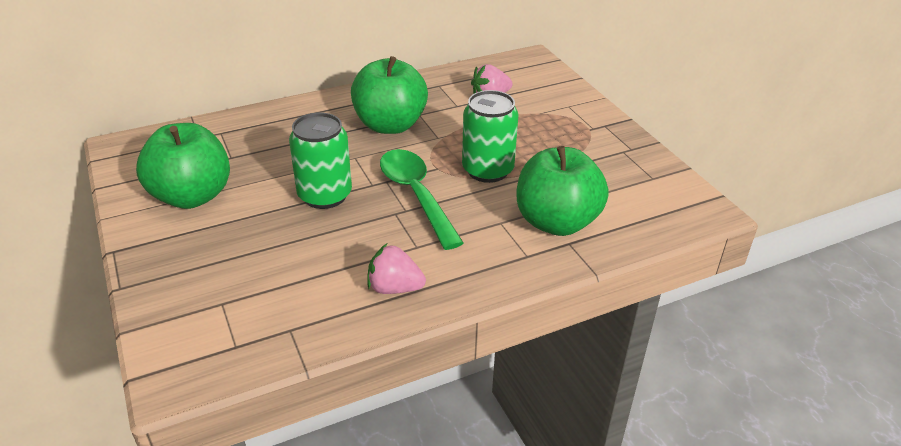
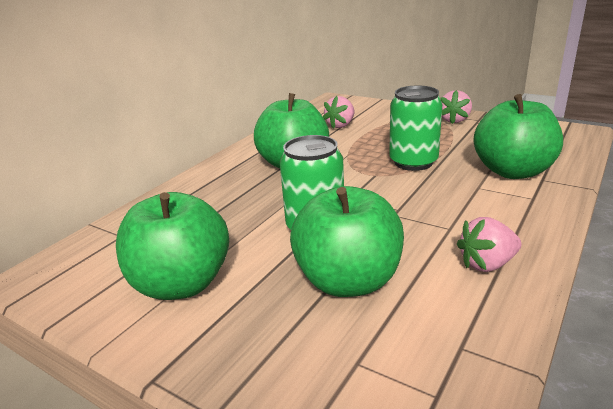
camera: 30 degrees left, 10 degrees down
(288, 249) = (348, 281): none -> green apple
(416, 195) = (390, 196): green spoon -> none
(605, 138) = (454, 120): none -> pink strawberry

